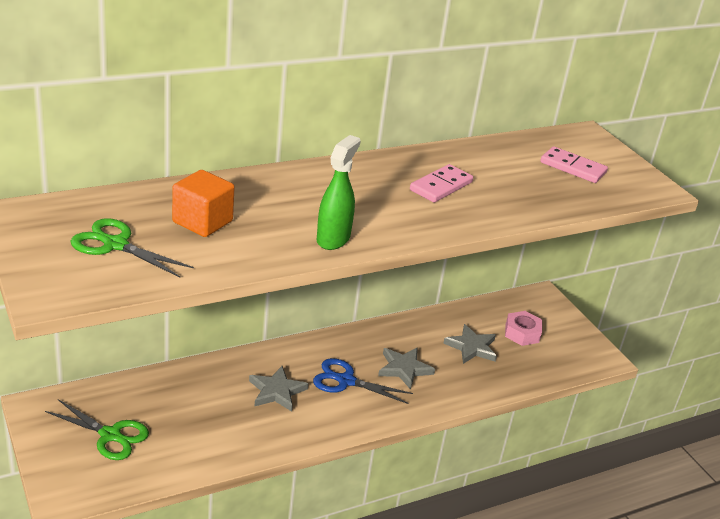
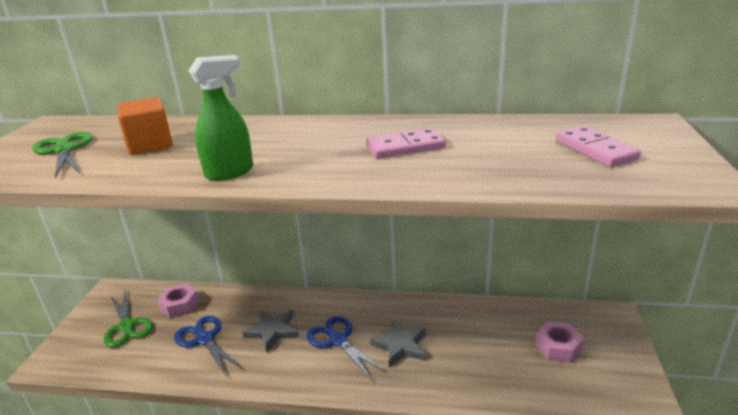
camera: 40 degrees right, 5 degrees down
(146, 397) = (179, 305): none -> pink nut
(215, 420) = (204, 339): none -> blue scissors
(471, 347) = (488, 345): grey star -> none

